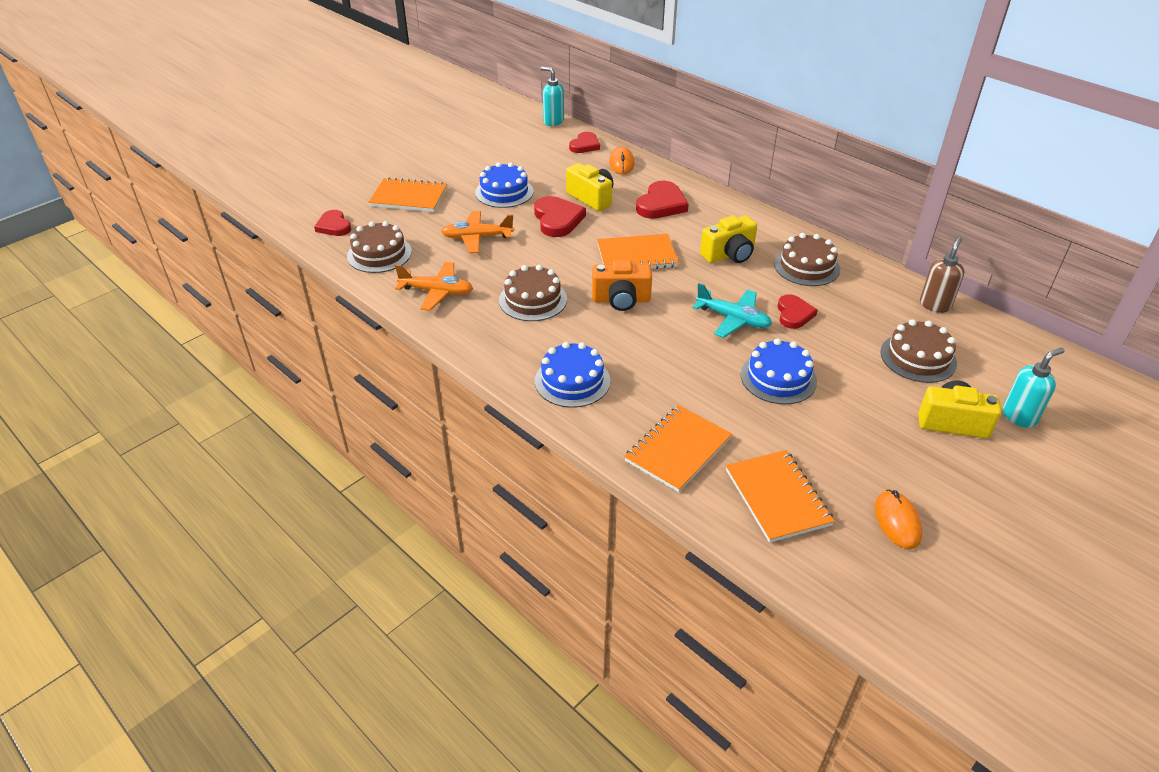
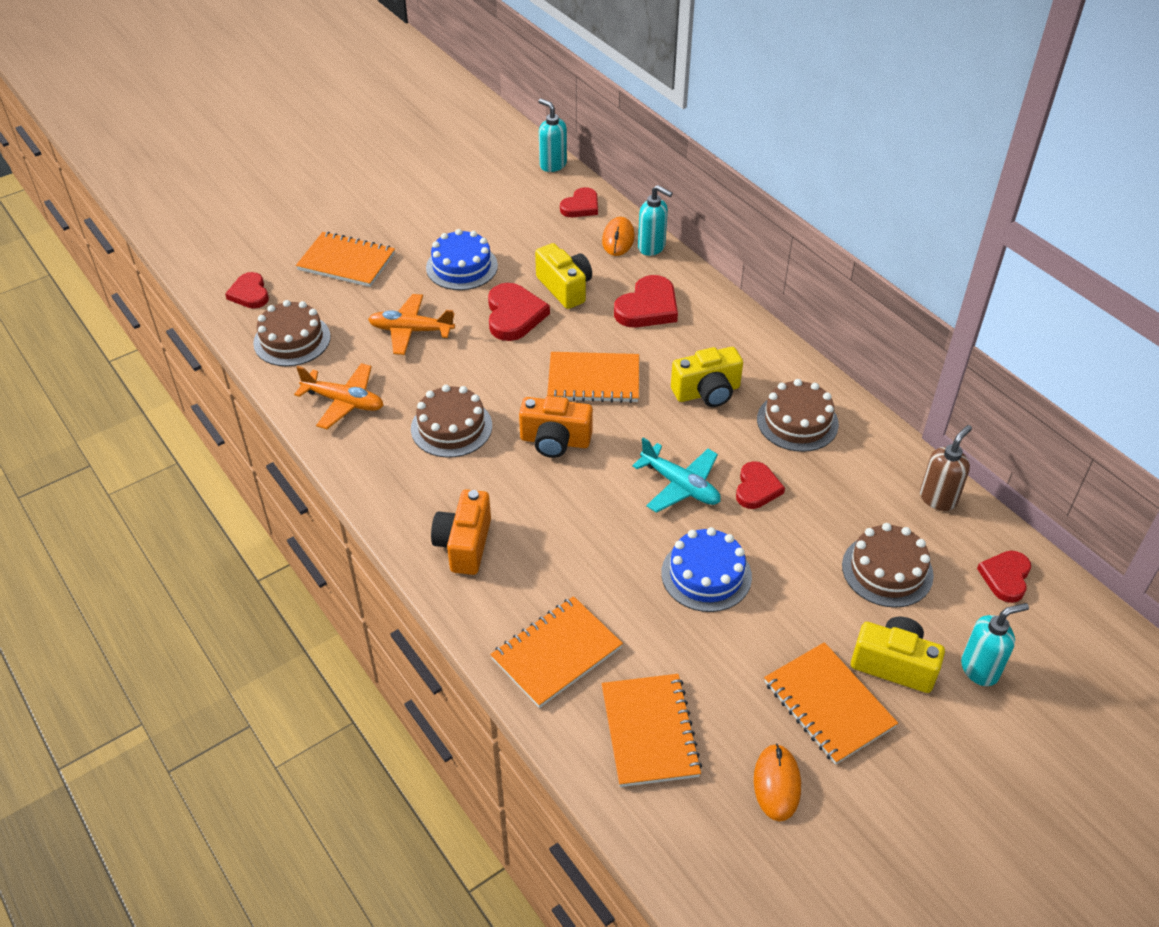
camera: 10 degrees right, 5 degrees up
(572, 381) = (464, 545): blue cake -> orange camera
(649, 166) = (652, 247): none -> turquoise soap dispenser
(913, 457) = (828, 704): none -> orange notebook
(1009, 351) = (1005, 577): none -> red heart

